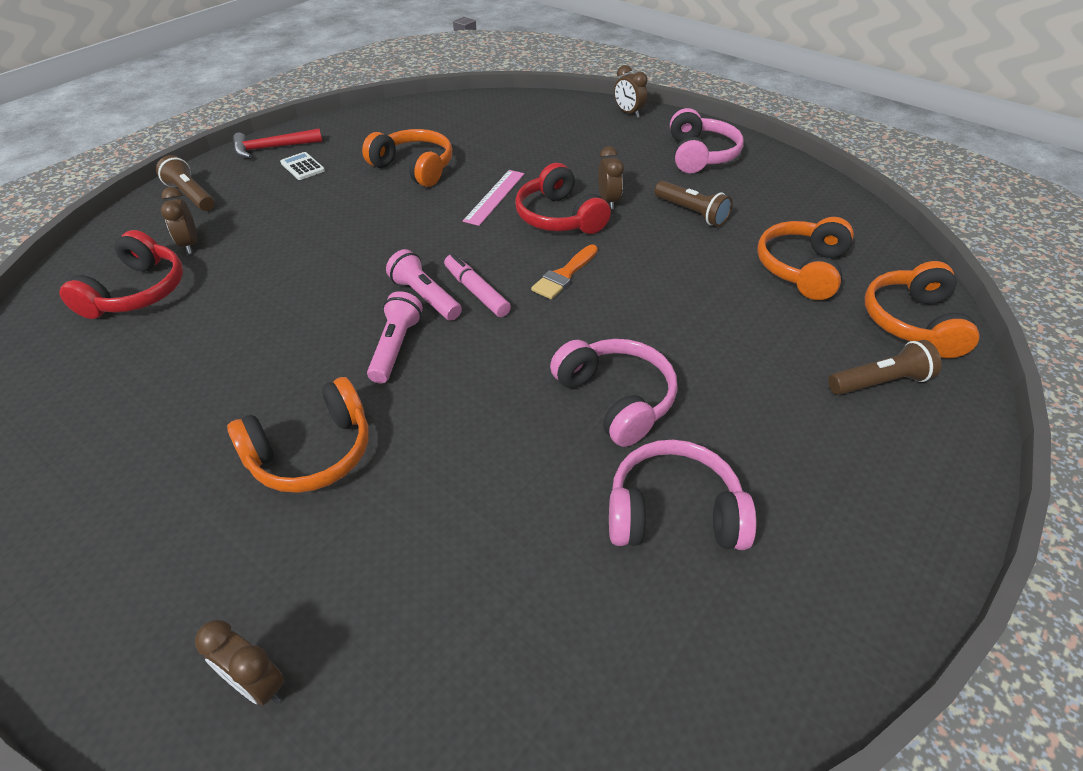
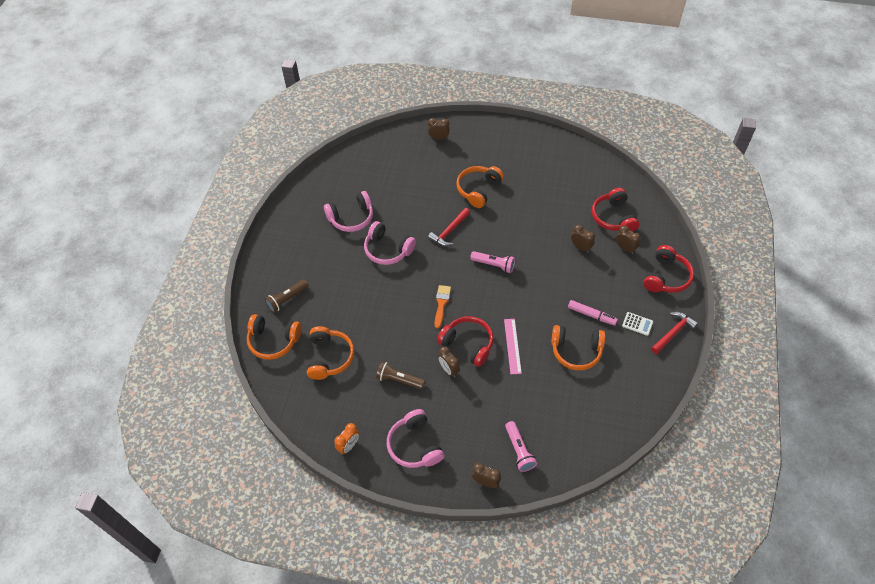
camera: 155 degrees right, 10 degrees up
(191, 195) = (666, 277): brown flashlight -> red headphones
(253, 270) = (580, 247): none -> brown clock
(396, 347) = (485, 237): pink flashlight -> pink flashlight (519, 450)
(456, 386) = (449, 231): none -> red hammer
(476, 292) = (474, 277): pink marker -> pink marker (591, 315)
(794, 177) = (349, 446): none -> orange clock
(912, 322) = (273, 341): orange headphones -> orange headphones turned 120 degrees clockwise

